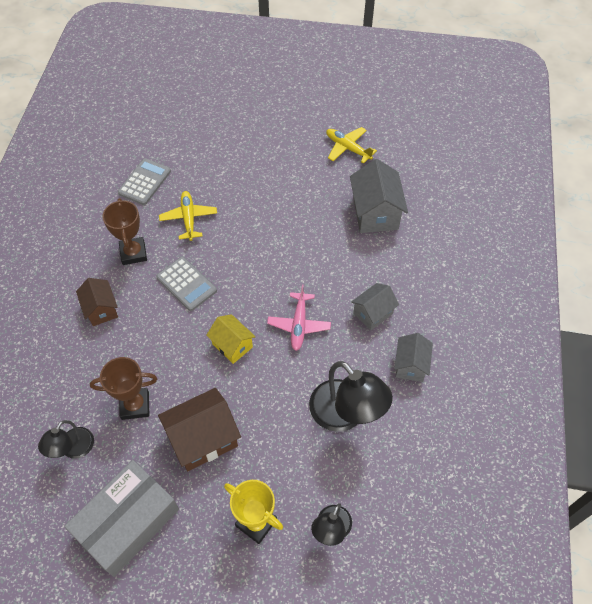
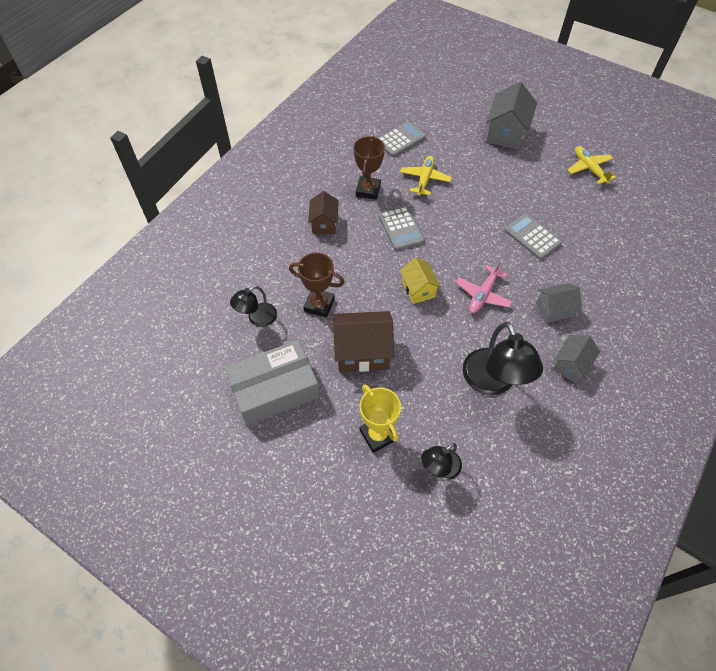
camera: 25 degrees right, 0 degrees up
(322, 243) = (532, 237): none -> grey calculator
(375, 213) = (592, 229): grey house -> grey house (506, 133)

